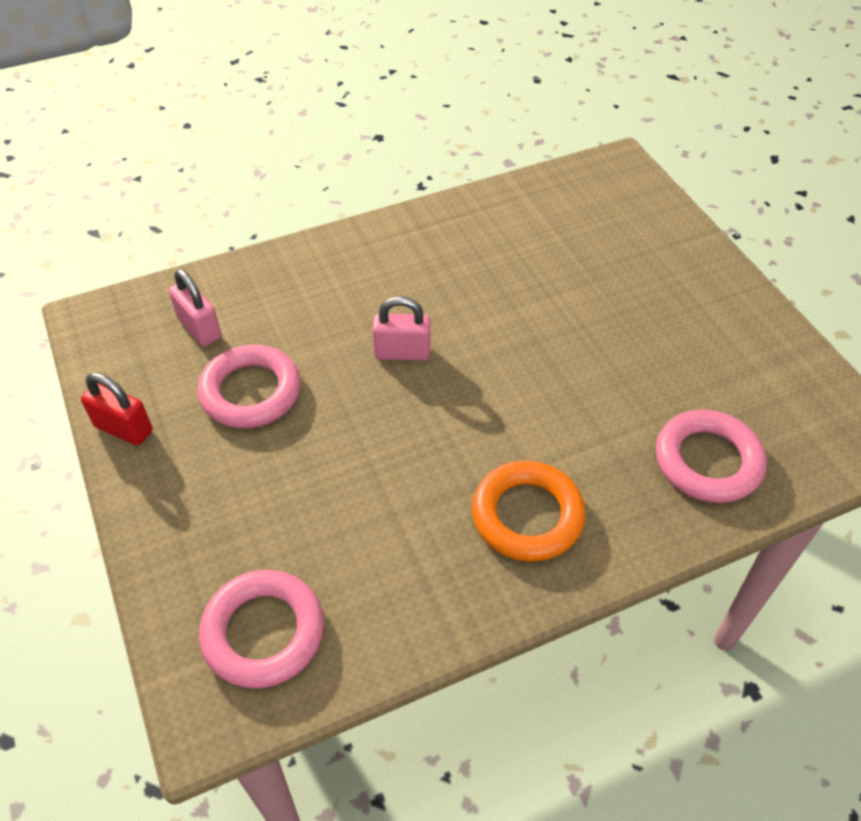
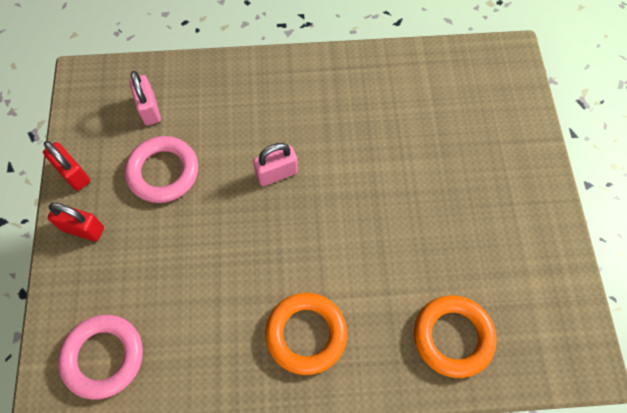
camera: 20 degrees right, 15 degrees up
(165, 488) = (83, 229): none -> red padlock
(402, 352) = (276, 173): pink padlock -> pink padlock turned 45 degrees counterclockwise
(707, 461) = (453, 337): pink ring -> orange ring

